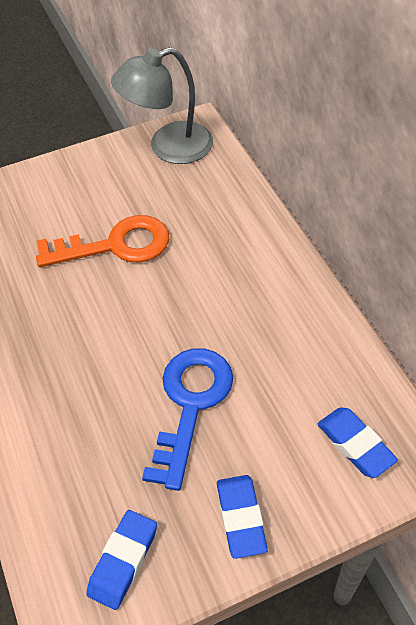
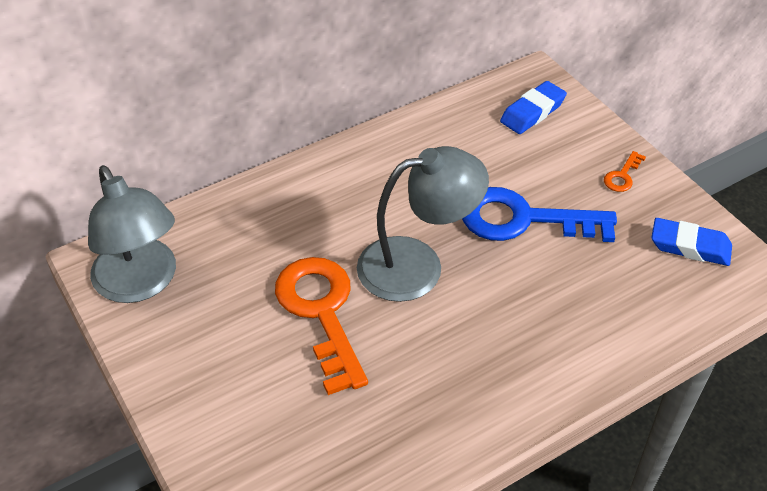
camera: 100 degrees left, 5 degrees down
(150, 312) = (417, 265): none -> grey lamp
(241, 518) = (622, 176): blue eraser -> orange key

